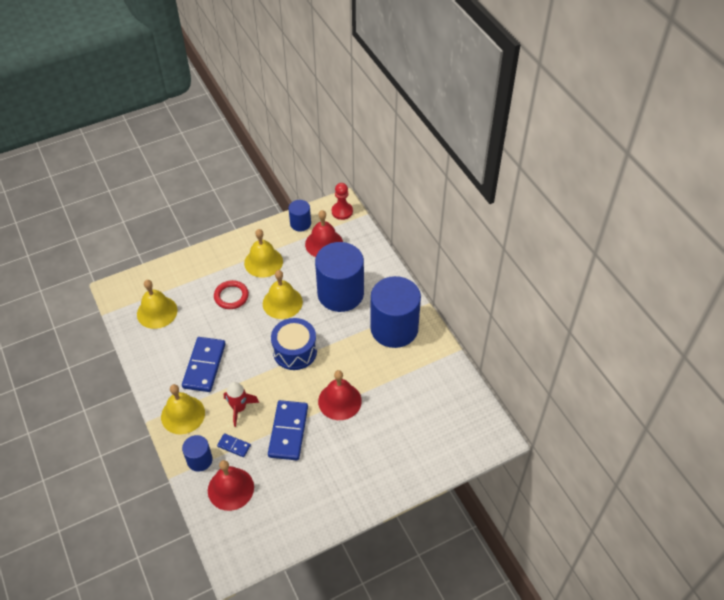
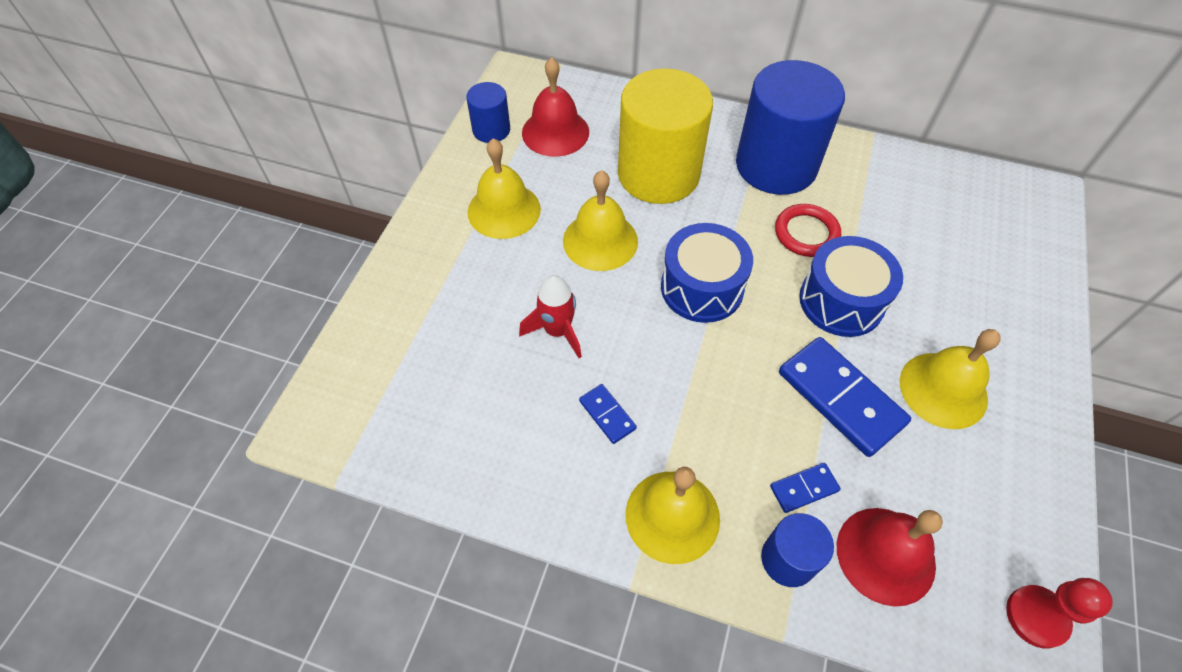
camera: 45 degrees left, 5 degrees up
(157, 312) = (428, 400): yellow bell -> yellow bell (943, 390)
(204, 366) = (607, 415): blue domino -> blue domino, size x0.48
(231, 296) = (517, 287): red ring -> red ring (806, 233)
(239, 408) = (737, 428): red rocket -> red rocket (557, 331)
(339, 401) = (841, 301): red bell -> blue drum
(340, 293) = (658, 174): blue cylinder -> yellow cylinder
(342, 211) = (527, 81): red pawn -> red pawn (1036, 617)

